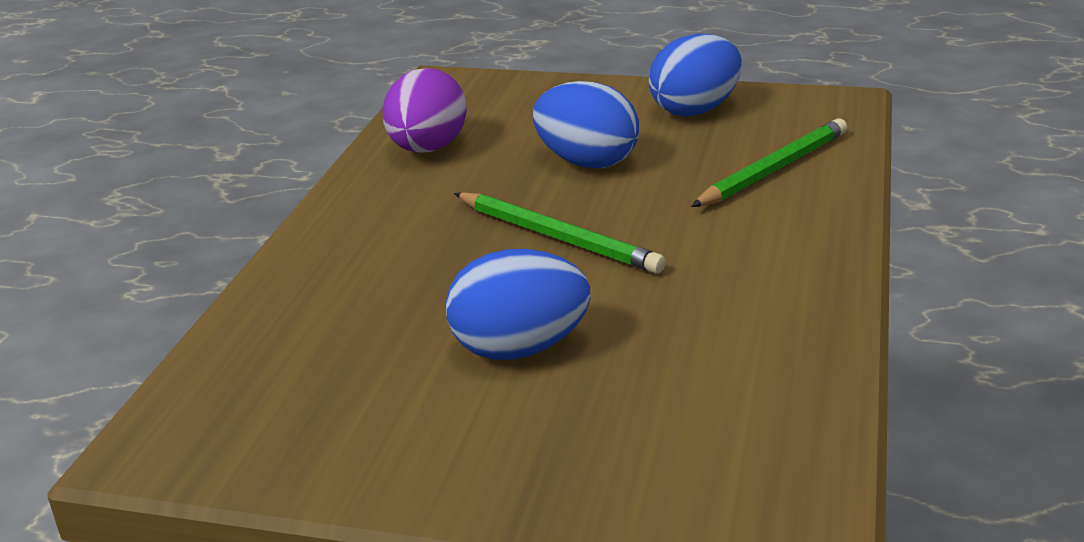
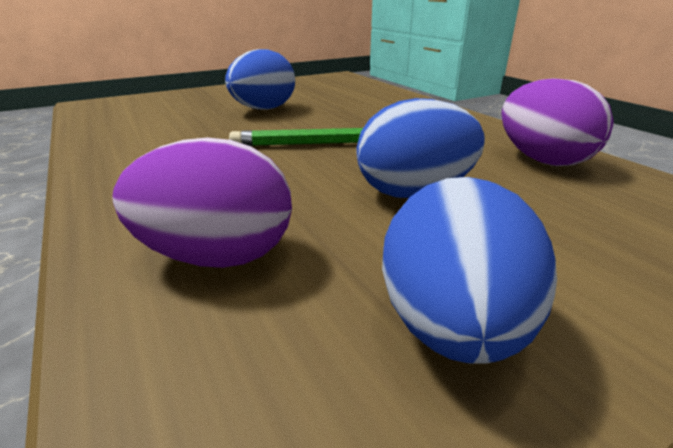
camera: 135 degrees right, 0 degrees up
(773, 169) = (217, 256): green pencil -> purple egg

